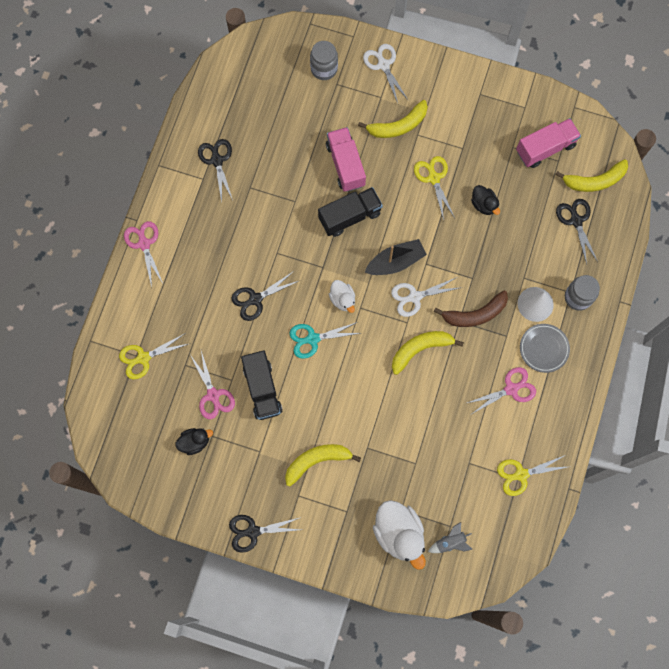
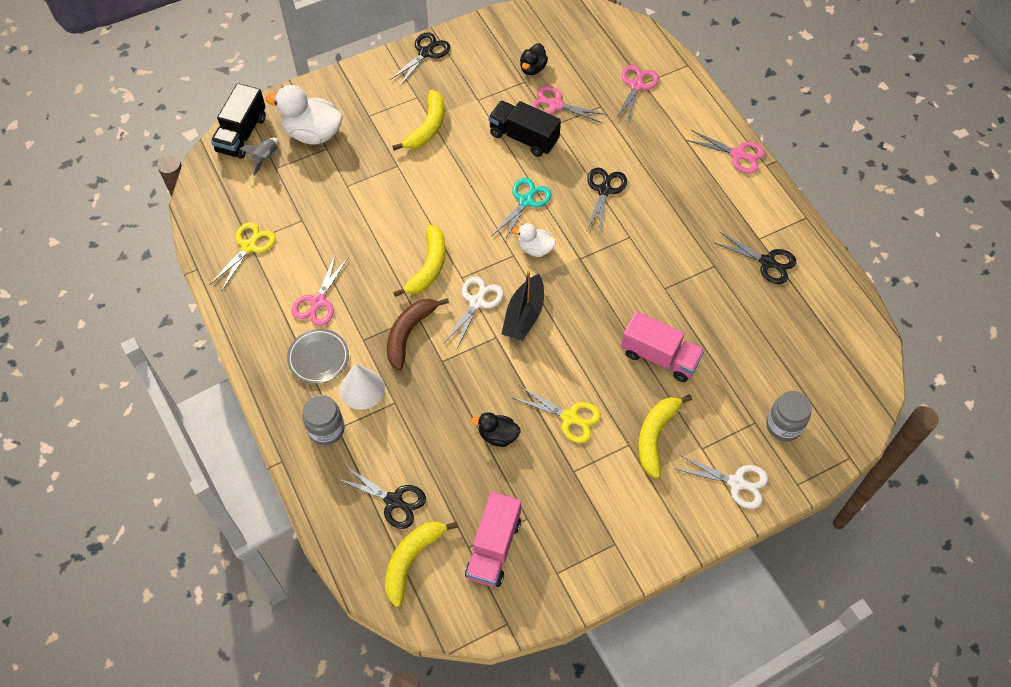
camera: 135 degrees right, 15 degrees down
(143, 358) = (636, 85): yellow scissors -> pink scissors
(350, 216) = (605, 317): black truck -> black truck (242, 134)

